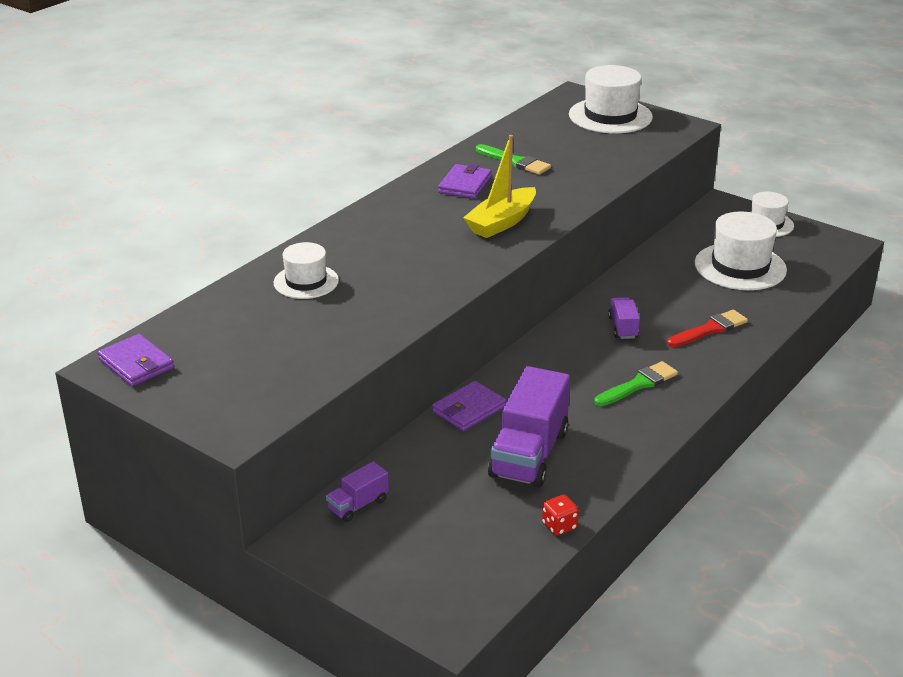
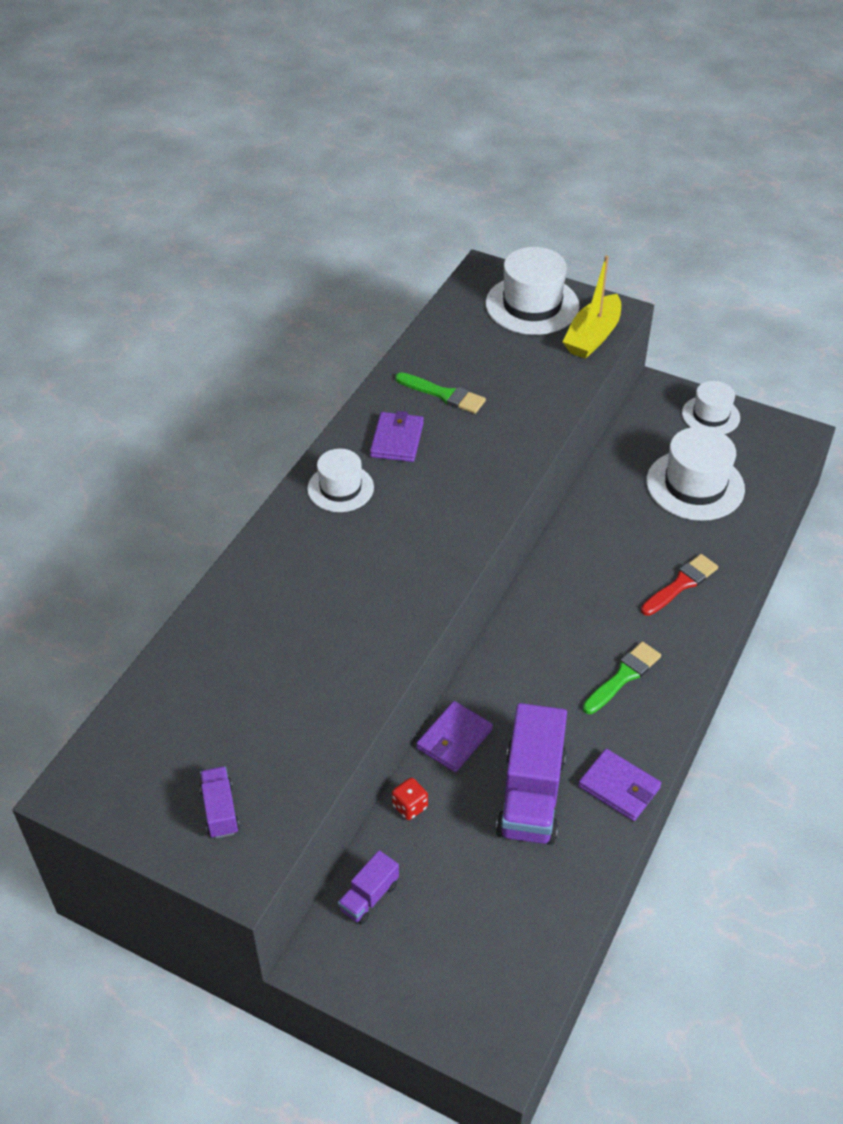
camera: 10 degrees left, 15 degrees up
(136, 364) = (101, 783): purple wallet -> purple wallet (619, 787)
(306, 282) = (258, 623): white hat -> white hat (340, 488)
(501, 222) = (451, 497): yellow boat -> yellow boat (592, 336)
(559, 526) = (583, 893): red dice -> red dice (410, 806)
(623, 328) = (591, 594): purple truck -> purple truck (220, 810)

